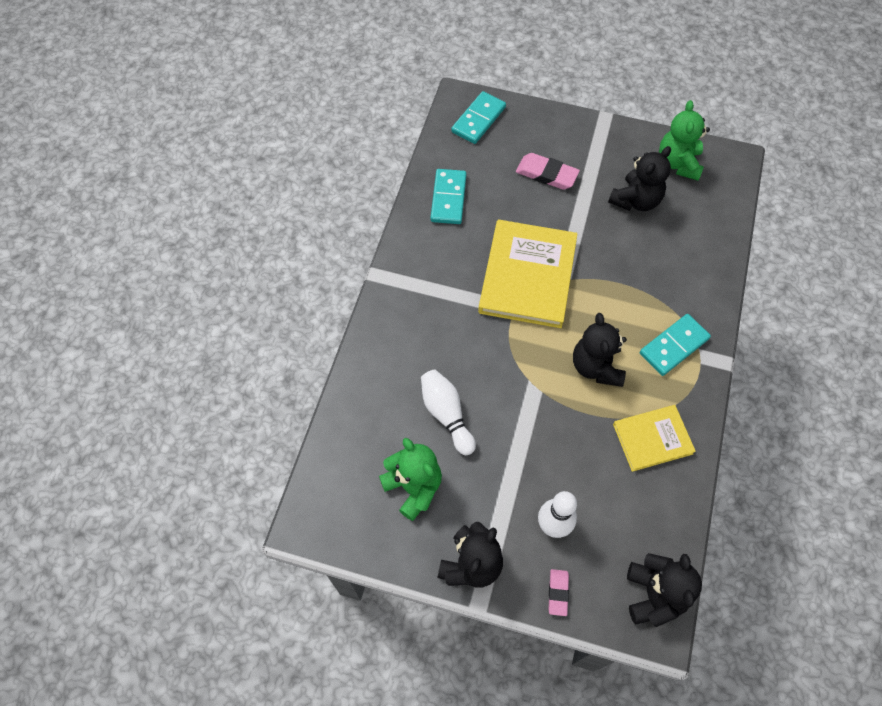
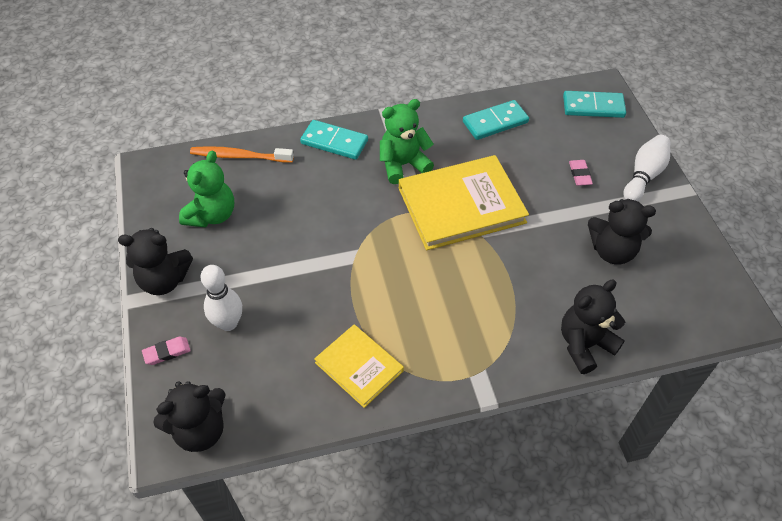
camera: 60 degrees right, 10 degrees down
(350, 429) = (239, 156): none -> orange toothbrush
(446, 414) = (289, 208): white bowling pin -> white bowling pin (644, 176)
(546, 174) = (579, 174): pink eraser -> pink eraser, size x0.60
(596, 366) = (405, 292): black teddy bear -> black teddy bear (584, 344)
(674, 346) = (472, 346): turquoise domino -> turquoise domino (334, 142)
(678, 163) = (689, 268): green teddy bear -> green teddy bear (403, 165)

